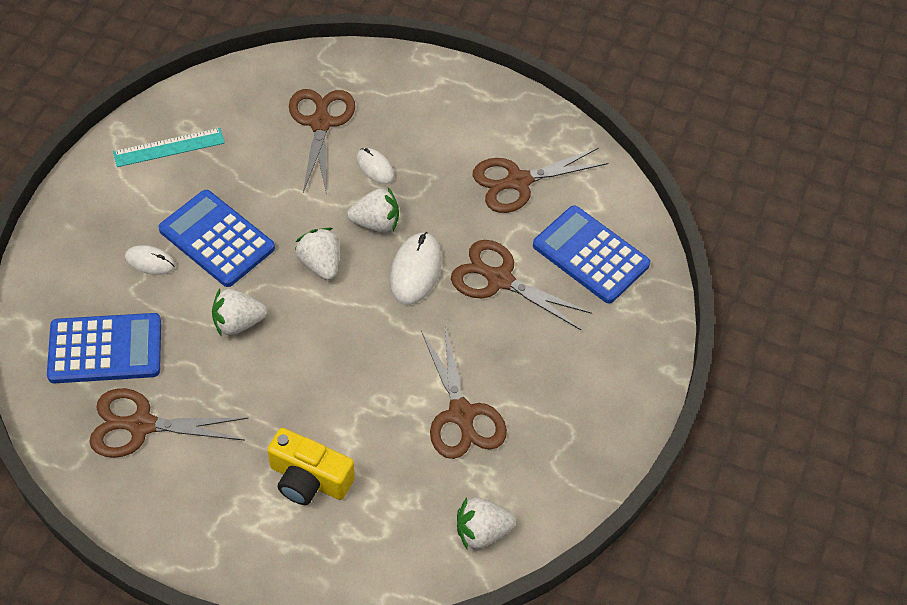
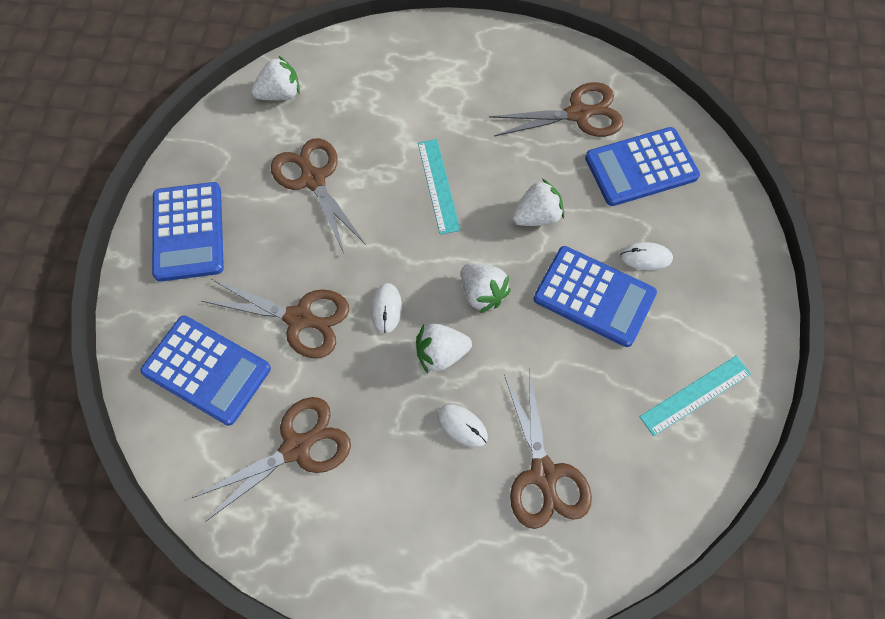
camera: 170 degrees right, 10 degrees up
(309, 479) = (427, 103): yellow camera -> none
(328, 377) = (438, 185): none -> turquoise ruler
(415, 270) = (386, 309): white mouse -> white mouse, size x0.61
(601, 386) = (188, 232): none -> blue calculator

